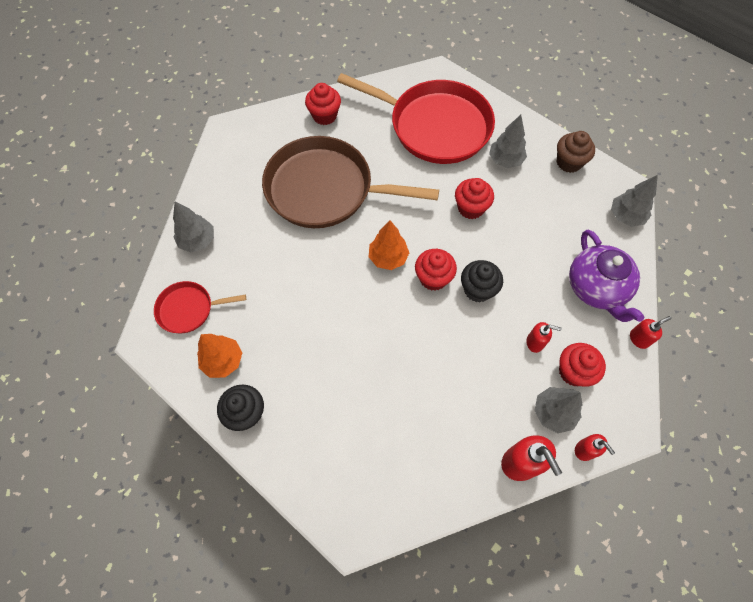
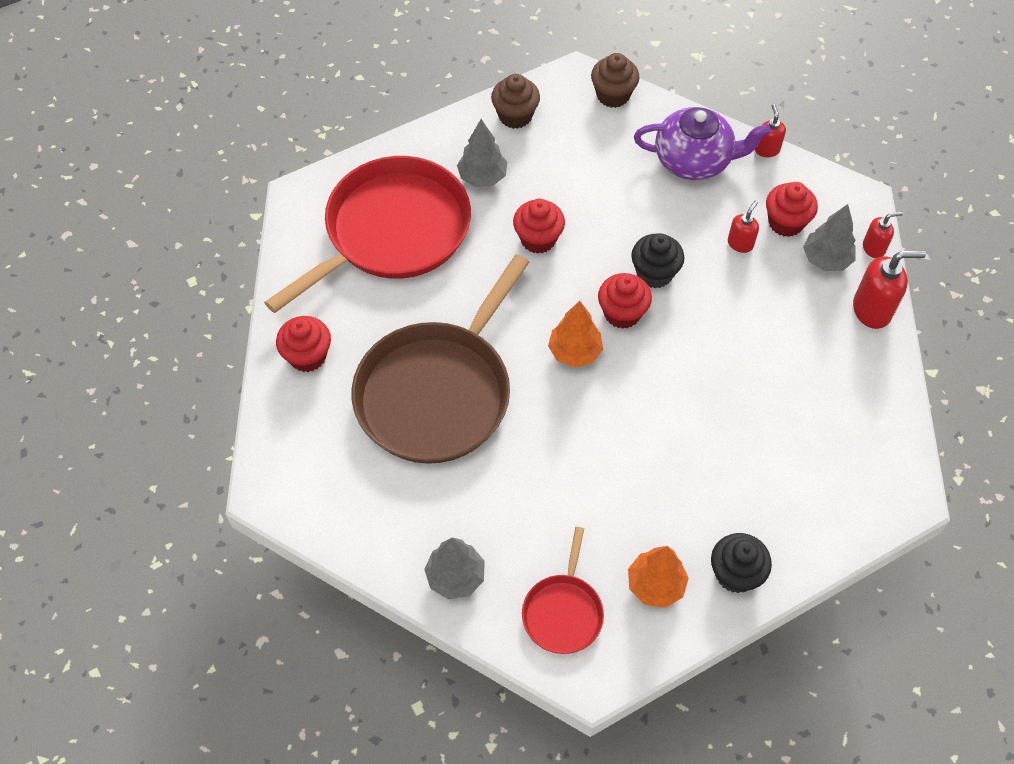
camera: 70 degrees left, 5 degrees down
(625, 216) = (613, 95): grey tree -> brown cupcake

